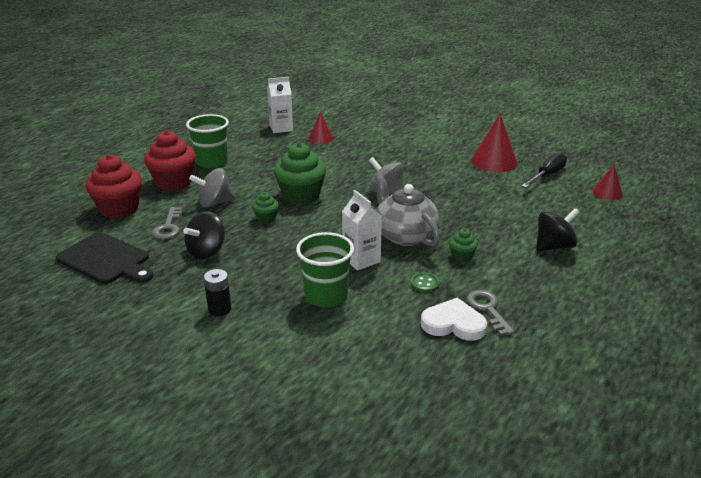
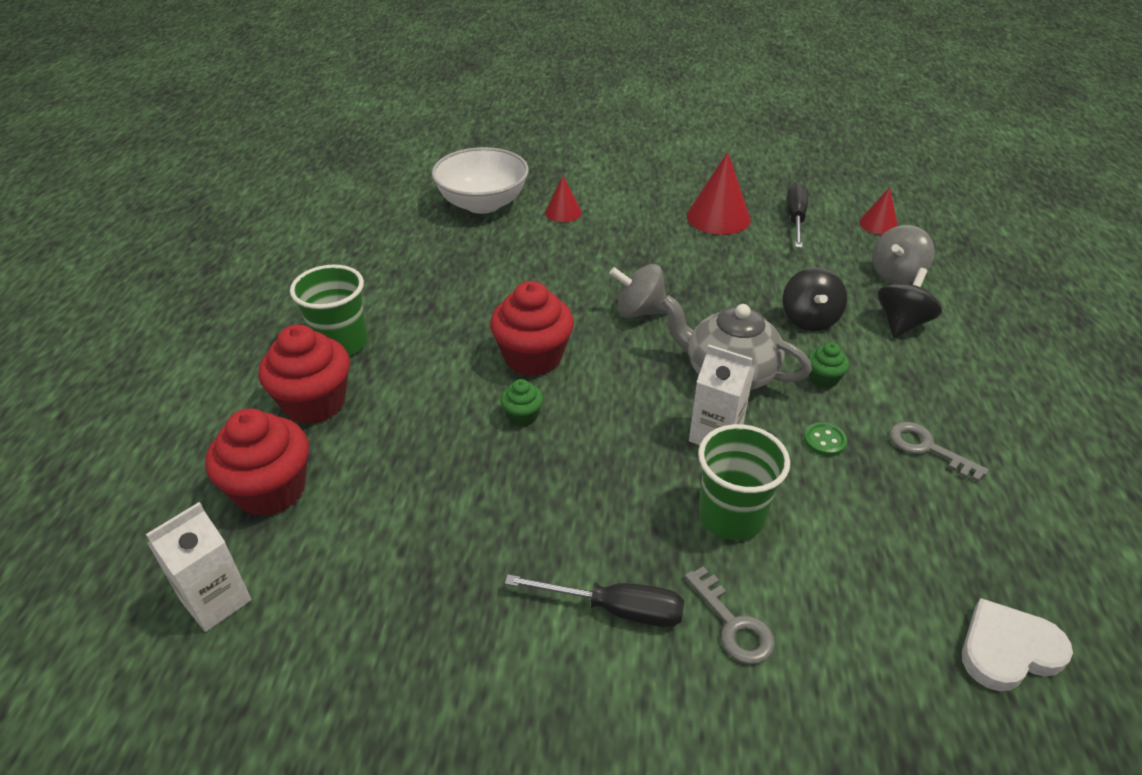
camera: 30 degrees left, 10 degrees up
(106, 259) = (347, 600): black cutting board -> none
(168, 227) = (390, 492): grey key -> grey key (733, 624)
(207, 251) = (494, 512): black spinning top -> black spinning top (809, 319)
(215, 203) = (419, 418): grey spinning top -> grey spinning top (896, 274)
(219, 309) = (615, 609): black battery -> black screwdriver
(281, 128) = (389, 247): white carton -> white carton (216, 601)
(301, 195) = (533, 357): green cupcake -> red cupcake
(321, 138) = (464, 247): red cone -> red cone (563, 212)
(354, 121) = (483, 203): none -> white bowl
(453, 324) = (914, 488): white heart -> white heart (1008, 649)

